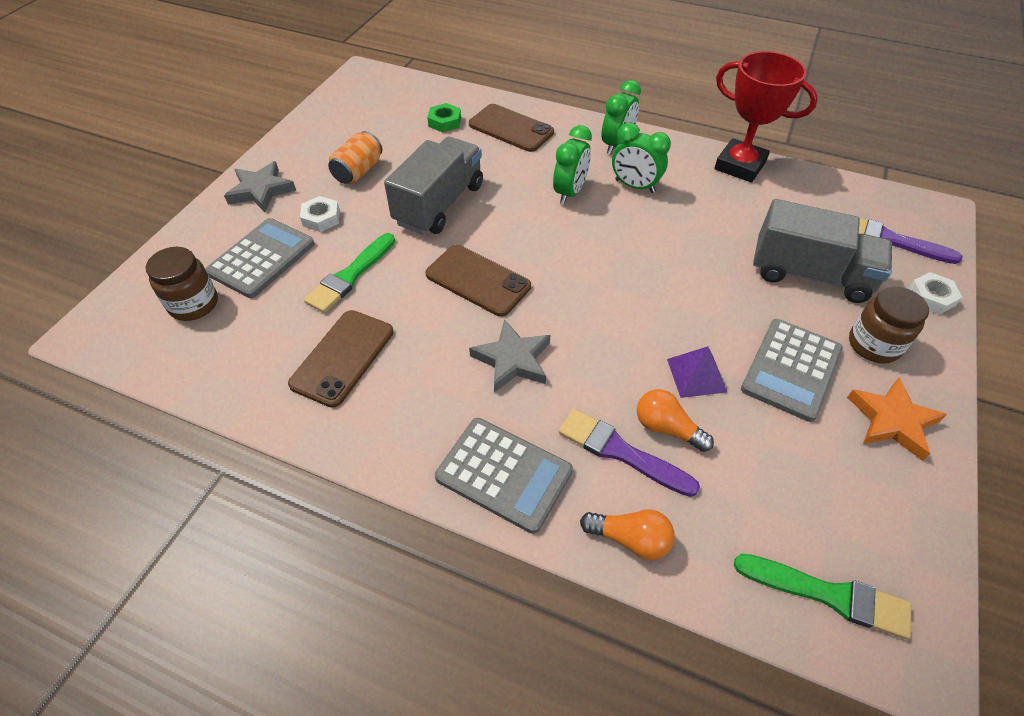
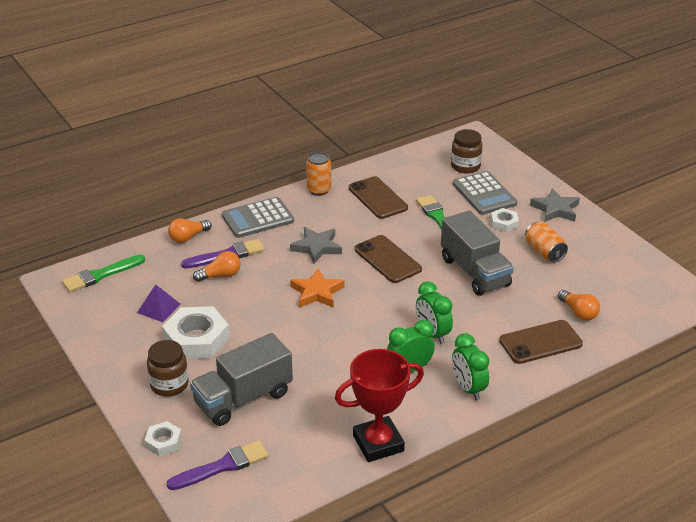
camera: 125 degrees right, 15 degrees down
(367, 441) = (319, 190): none -> orange can
(444, 122) = (578, 312): green nut -> orange light bulb
(478, 280) = (387, 259): brown phone -> brown phone turned 75 degrees clockwise
(696, 375) = (235, 303): purple pyramid -> purple pyramid (159, 308)
(791, 369) = (197, 339): grey calculator -> white nut
(892, 421) = (128, 354): orange star -> orange star (317, 292)

